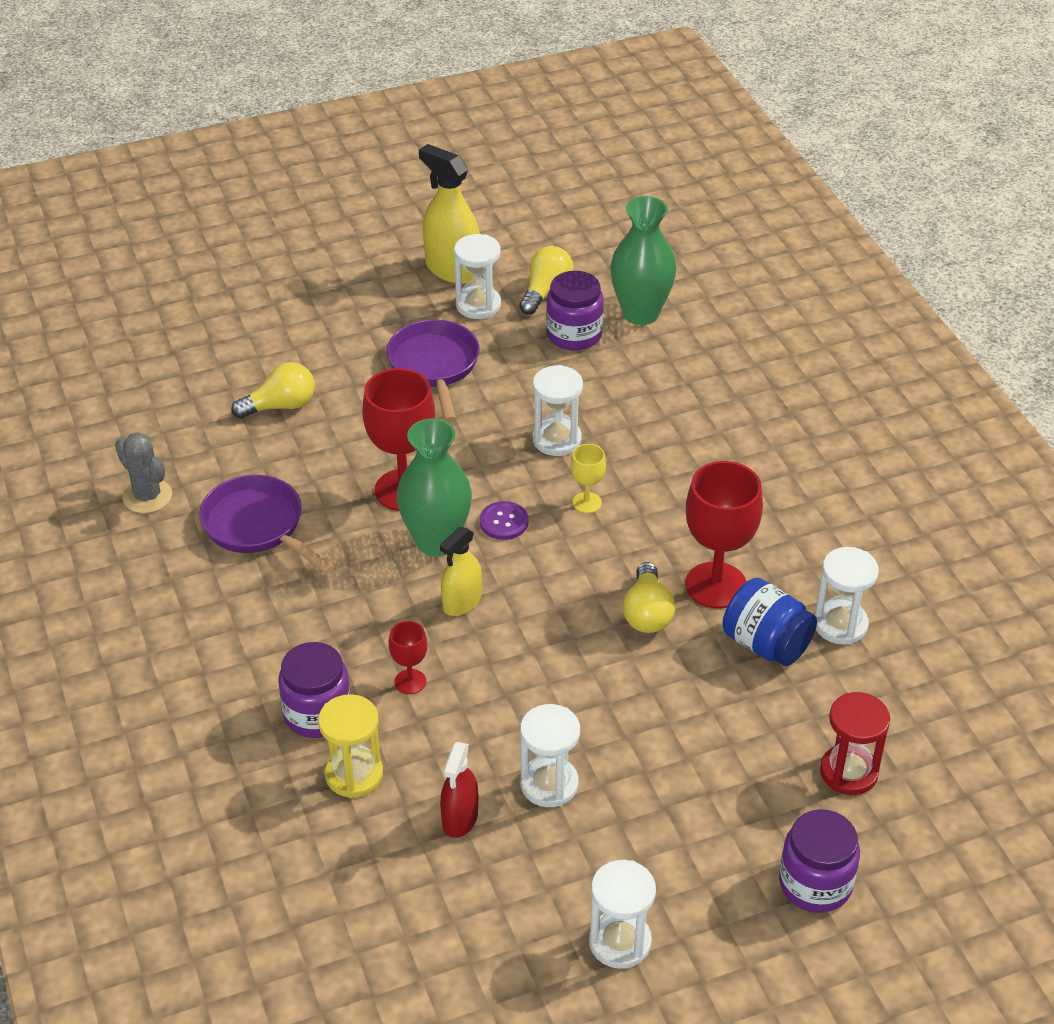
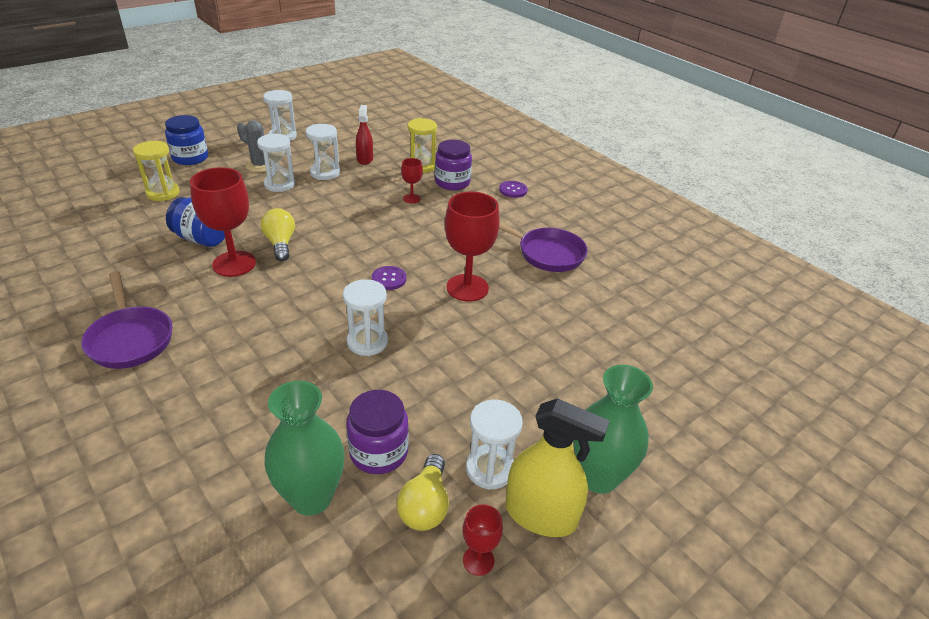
camera: 160 degrees right, 5 degrees down
(147, 496) = (627, 259): grey cactus -> grey cactus (260, 165)
(218, 673) = (513, 190): none -> purple button
(280, 406) = (595, 331): yellow light bulb -> none
(434, 367) = (496, 388): purple pan -> purple pan (130, 338)
(436, 541) = (429, 261): green vase -> green vase (598, 477)
(462, 602) = (398, 234): yellow spray bottle -> none
(517, 254) = (478, 560): none -> red goblet
(587, 502) = (332, 300): yellow goblet -> none
(815, 884) = (190, 158): purple jar -> blue jar
(840, 624) = (149, 254): white hourglass -> white hourglass (279, 184)
(848, 772) = (163, 193): red hourglass -> yellow hourglass

